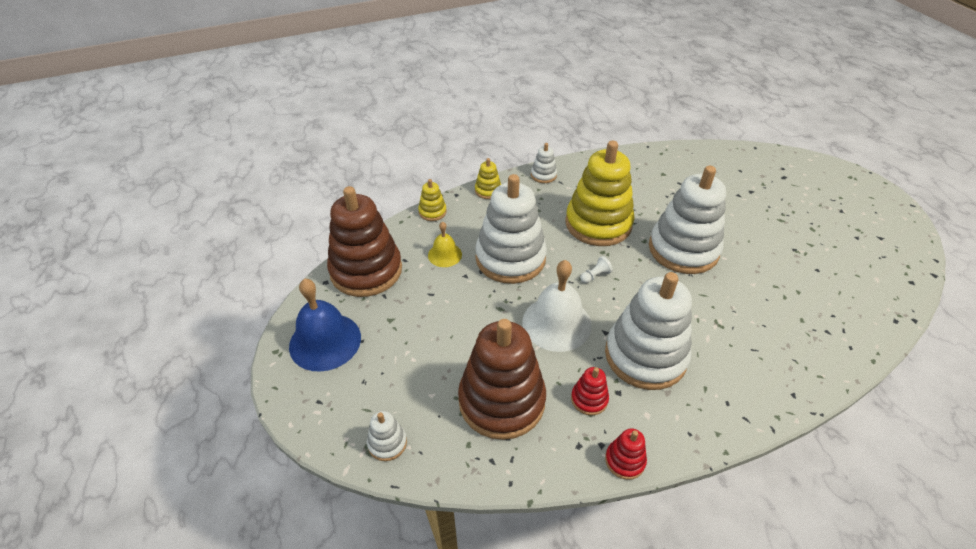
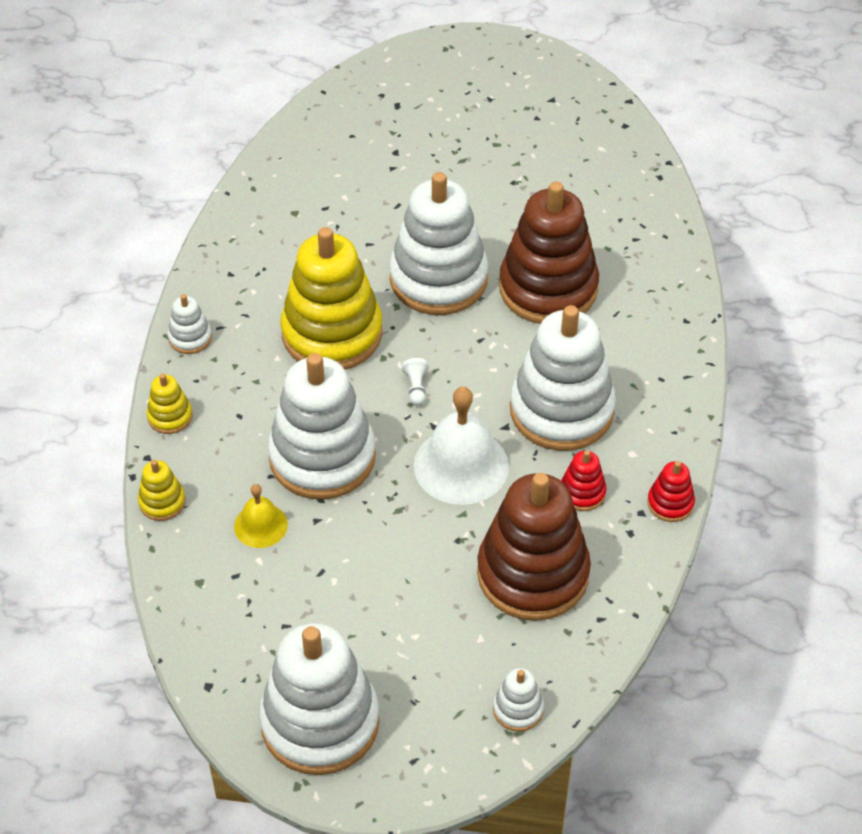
camera: 60 degrees left, 5 degrees up
(325, 341) = (320, 722): blue bell -> white stacking toy
(366, 270) = (222, 629): brown stacking toy -> brown stacking toy (548, 288)

